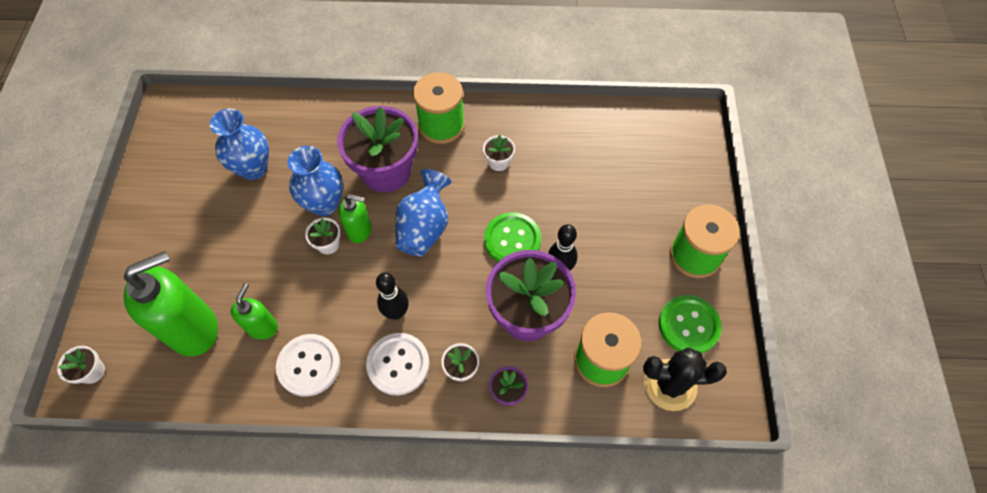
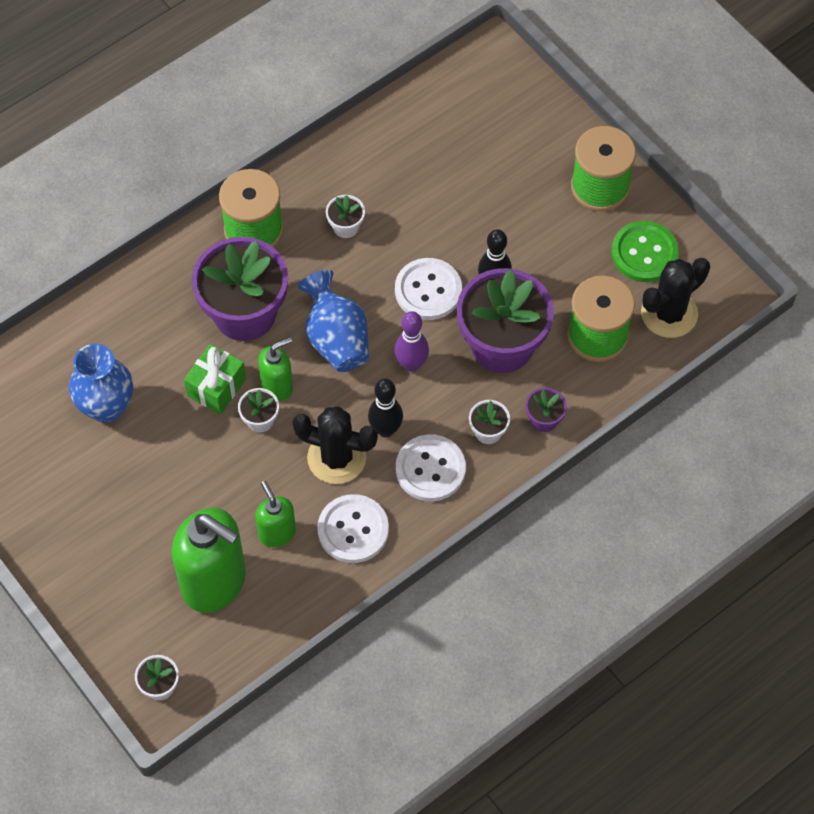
camera: 40 degrees left, 0 degrees up
(194, 329) = (214, 582): green soap dispenser -> green soap dispenser turned 105 degrees clockwise
(324, 204) = (216, 387): blue vase -> green gift
(348, 306) = (336, 458): none -> black cactus
(455, 281) = (411, 364): none -> purple bowling pin
(512, 240) = (428, 290): green button -> white button

